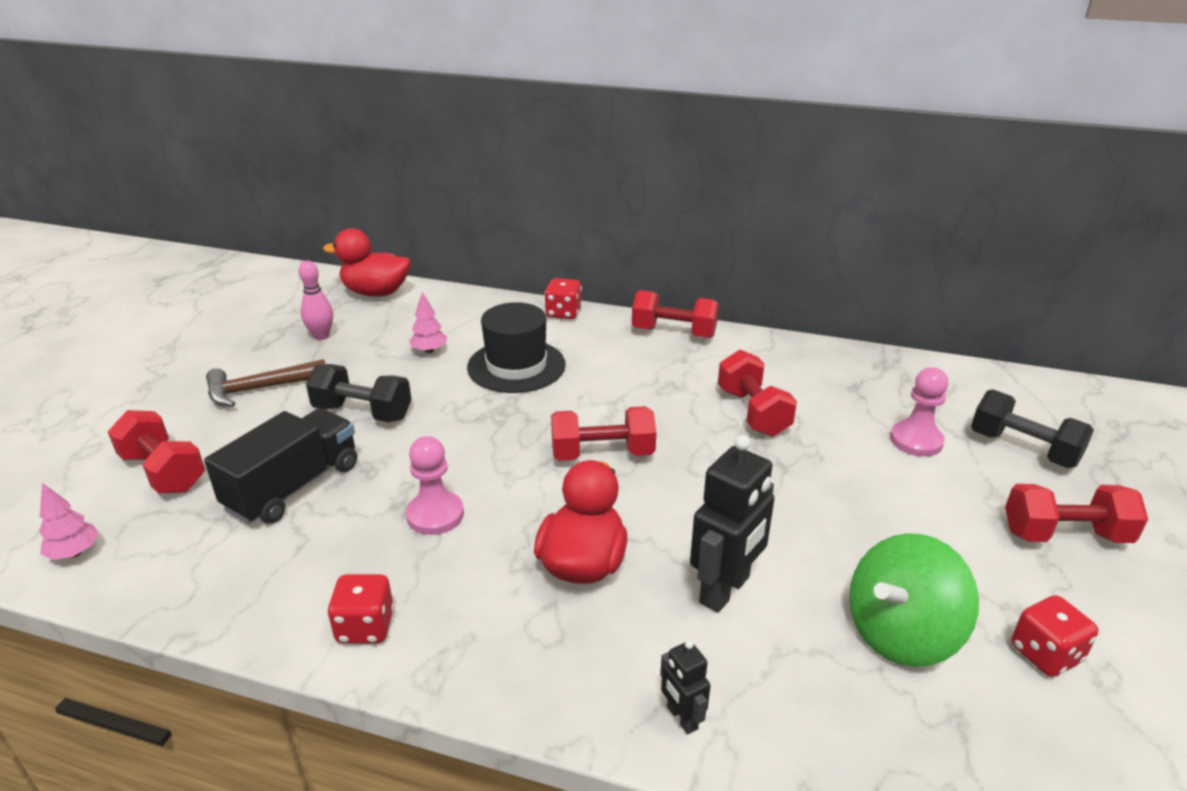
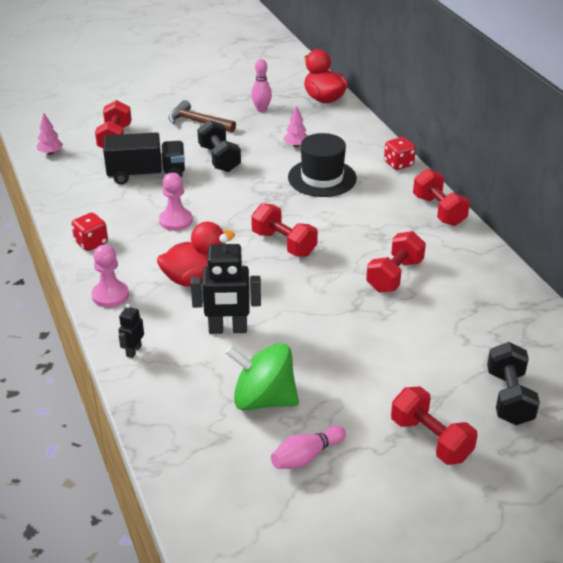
camera: 50 degrees right, 5 degrees up
(916, 441) = (453, 349): pink pawn -> pink pawn (110, 295)
(1045, 654) = (306, 456): red dice -> pink bowling pin

